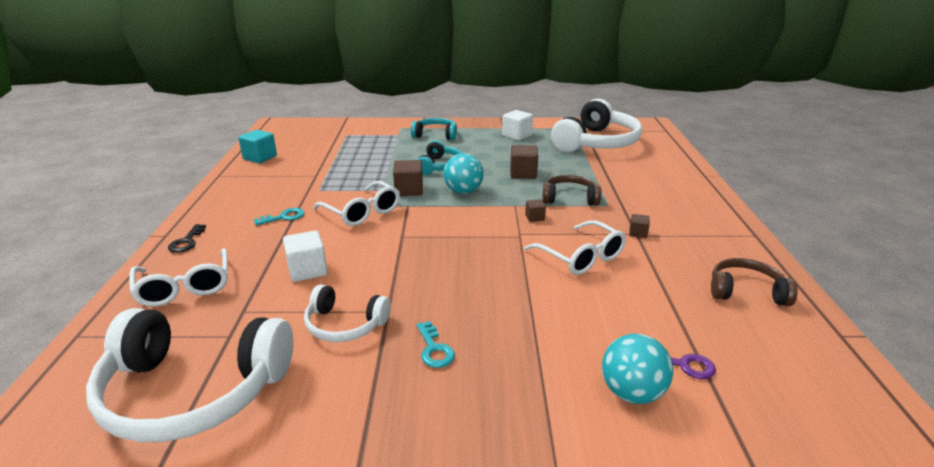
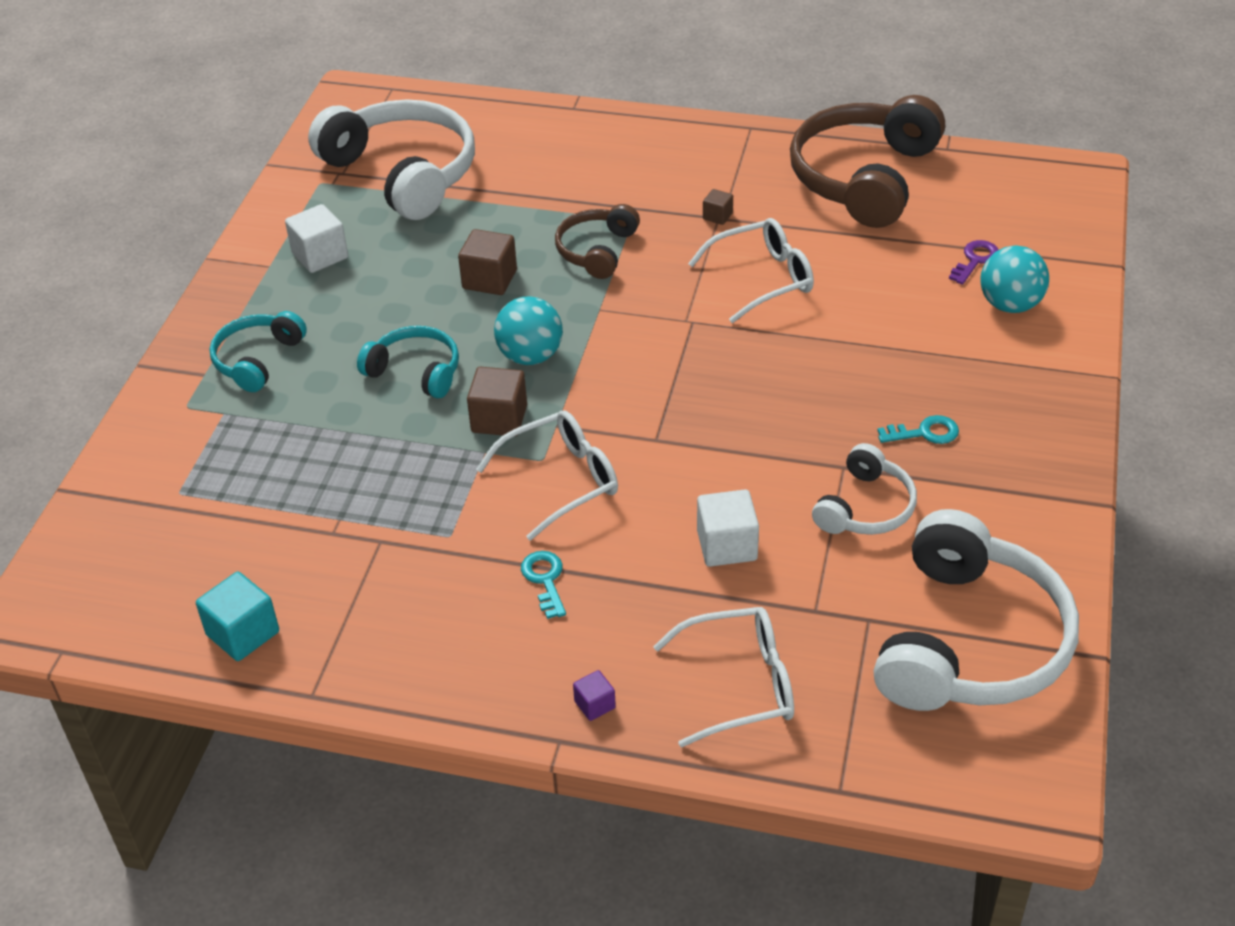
camera: 75 degrees left, 15 degrees up
(187, 242) = (594, 704): black key -> purple cube
(534, 217) = (644, 297): brown cube -> none
(746, 291) = (864, 178): brown headphones -> brown headphones, size x1.90

